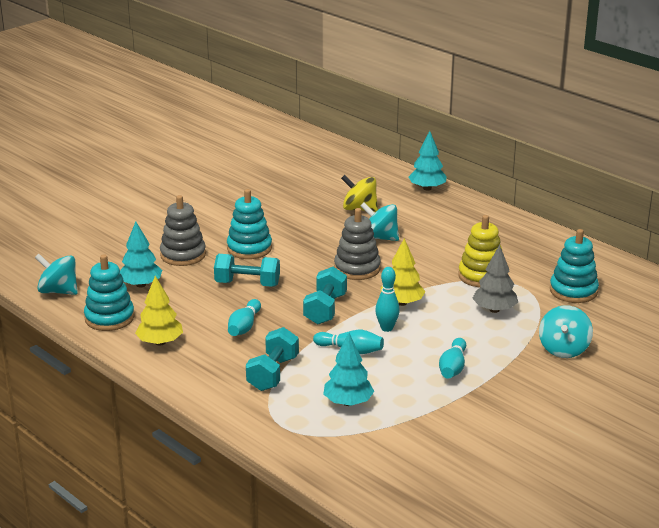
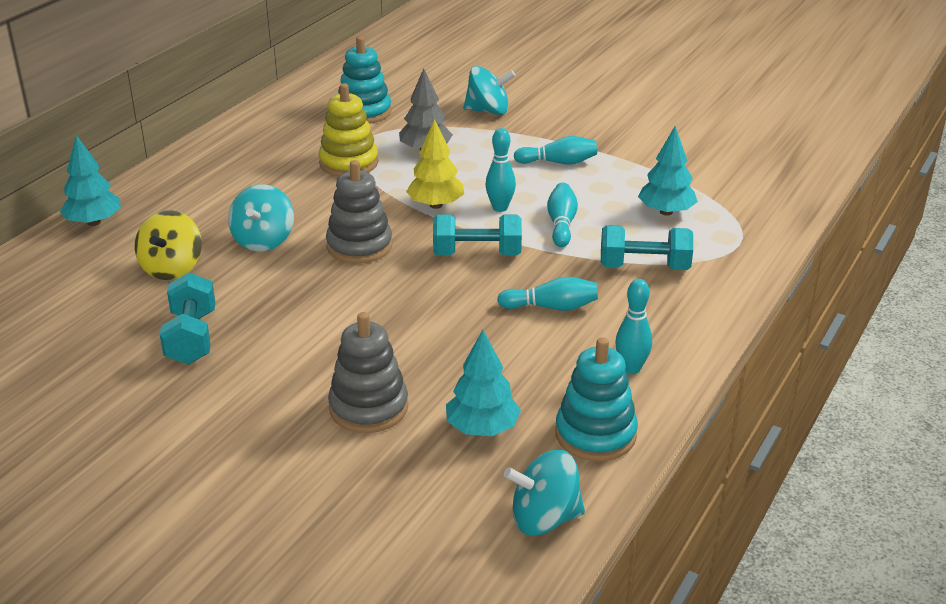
camera: 105 degrees left, 5 degrees up
(58, 291) = (544, 519): turquoise spinning top -> turquoise spinning top turned 75 degrees clockwise
(160, 342) = (631, 368): yellow tree -> turquoise bowling pin
(247, 284) = (437, 326): turquoise dumbbell -> turquoise dumbbell (191, 338)
(249, 248) = (327, 345): turquoise stacking toy -> none

